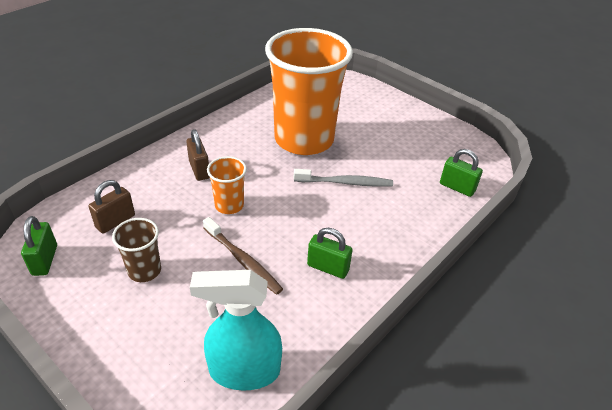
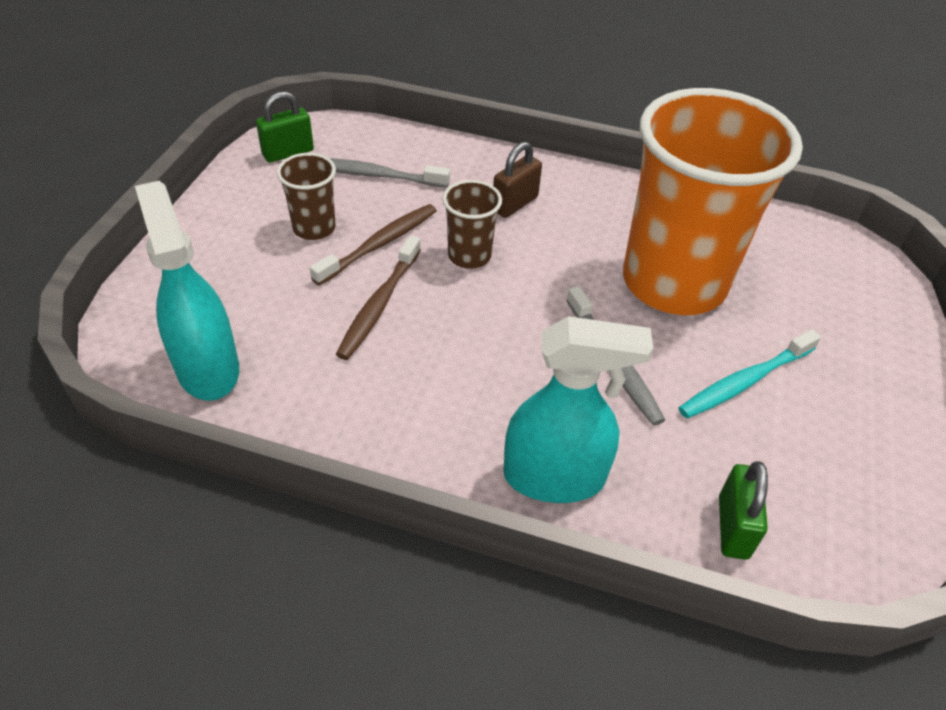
camera: 65 degrees right, 5 degrees up
(115, 221) = (374, 175): brown padlock -> grey toothbrush
(188, 242) = (379, 244): none -> brown toothbrush
(229, 205) = (469, 256): orange cup -> brown cup
(328, 267) = (418, 397): green padlock -> none
(379, 147) = (744, 381): none -> turquoise toothbrush
(407, 233) = (555, 477): none -> turquoise spray bottle

